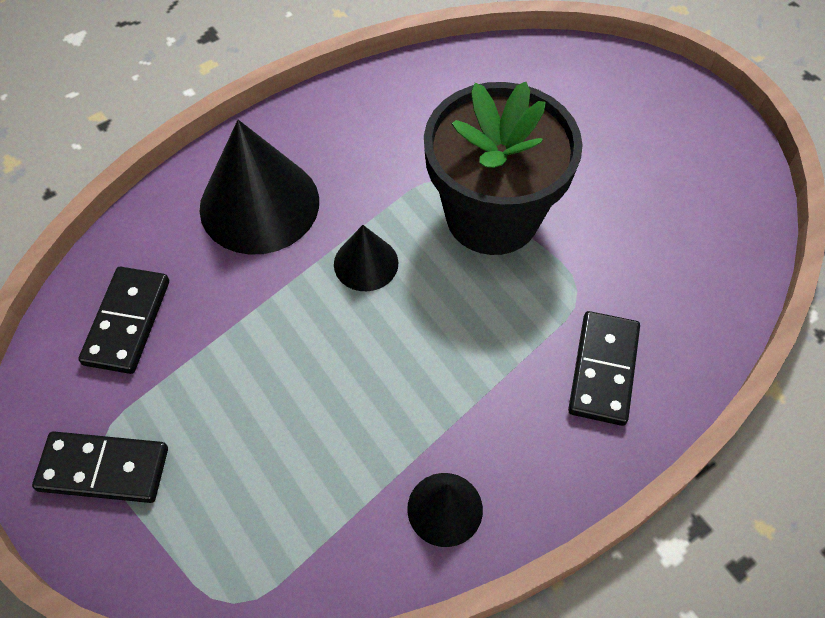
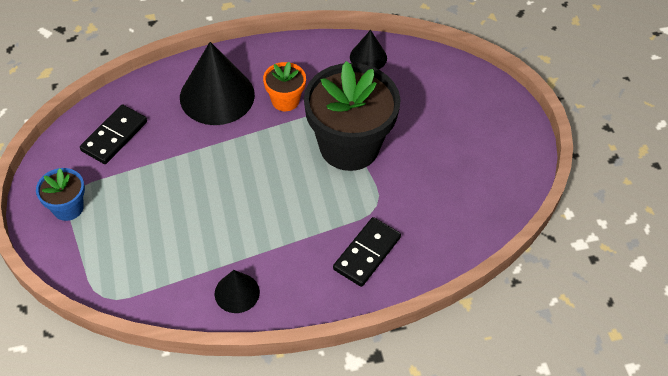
camera: 20 degrees right, 5 degrees down
(103, 469) = (68, 208): black domino -> blue flower pot
(365, 178) = (285, 100): none -> orange flower pot
(366, 263) = (261, 148): black cone -> black cone (368, 57)

